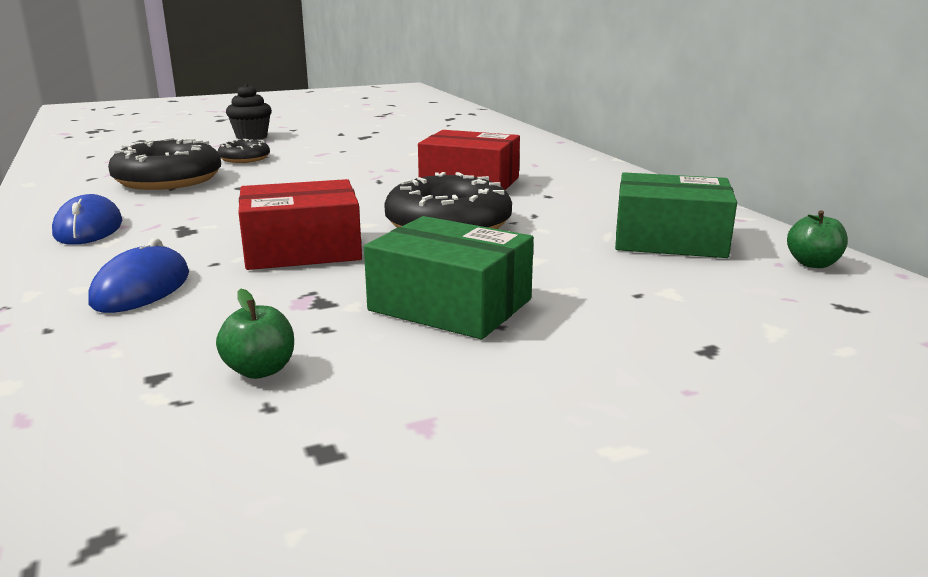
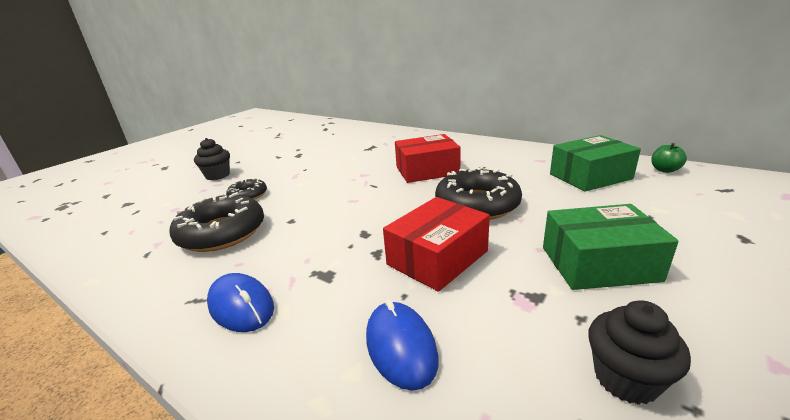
camera: 30 degrees left, 5 degrees up
(260, 370) = (626, 379): green apple -> black cupcake

